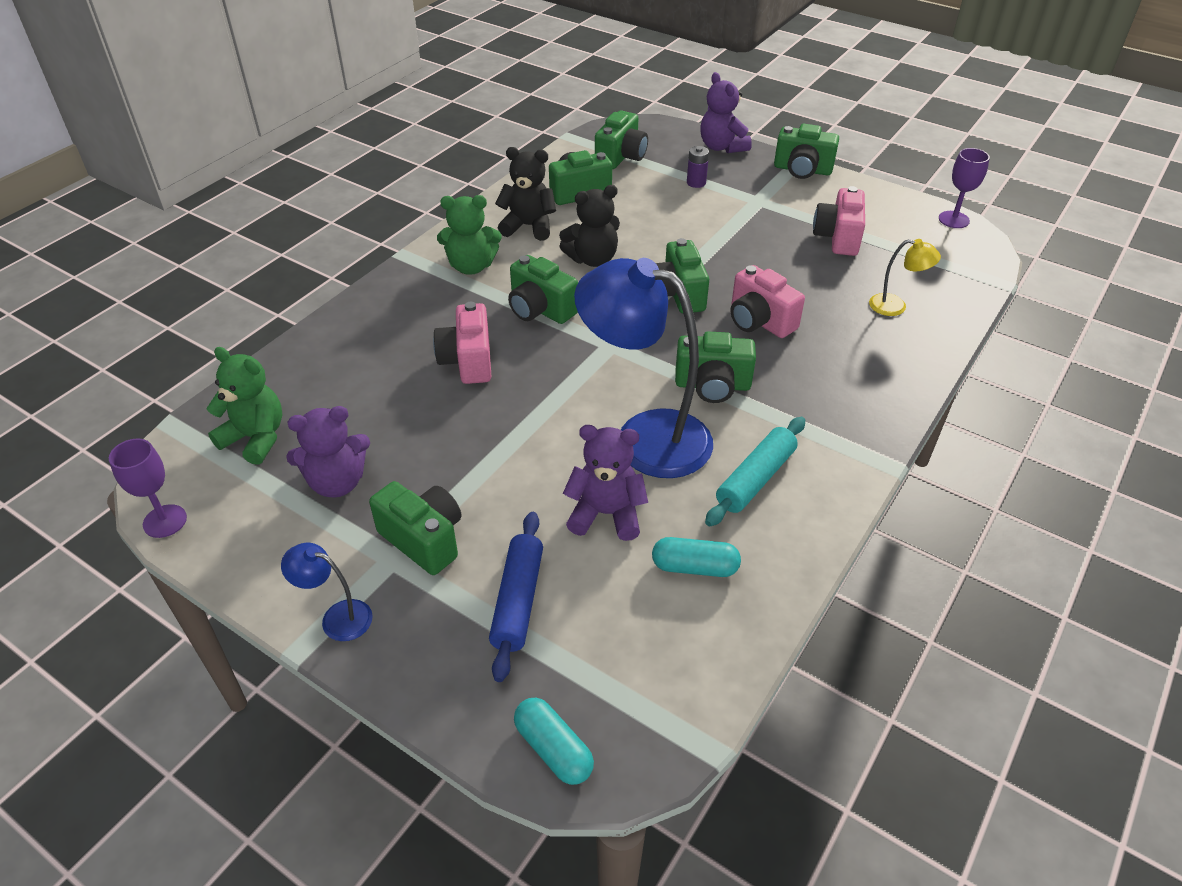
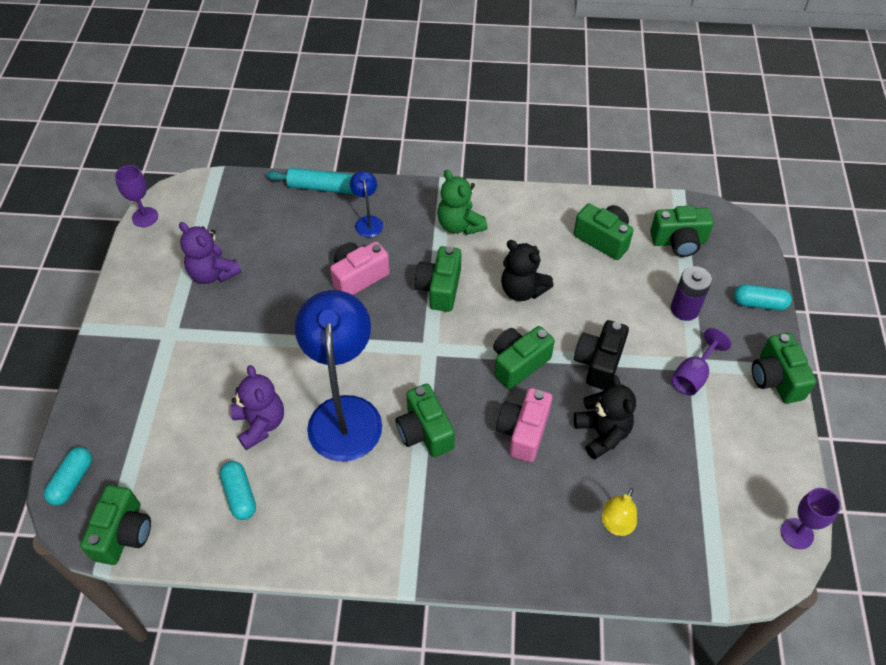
camera: 60 degrees right, 10 degrees up
(255, 438) = (227, 215): green teddy bear -> none
(337, 617) = (116, 332): blue lamp -> blue lamp (368, 221)
(424, 539) = (190, 340): green camera -> green camera (123, 534)
(518, 601) = (167, 411): blue rolling pin -> none
(528, 226) = (533, 232): black teddy bear -> black teddy bear (602, 433)
(696, 183) = (684, 309): purple battery -> purple battery, size x1.51
(715, 248) = (598, 363): none -> black camera
(722, 147) = (759, 303): purple teddy bear -> turquoise capsule
(756, 479) = (341, 499): turquoise rolling pin -> turquoise rolling pin (322, 187)
(768, 206) = (693, 375): none -> purple goblet
(838, 237) = (686, 446): pink camera -> none
(895, 306) = (615, 526): yellow lamp -> yellow lamp turned 45 degrees clockwise

